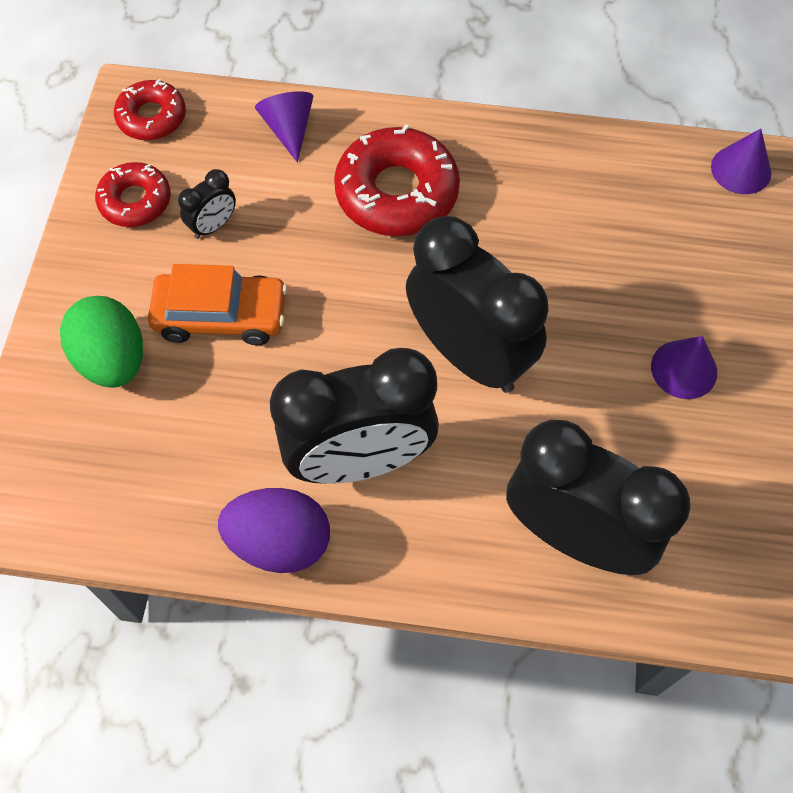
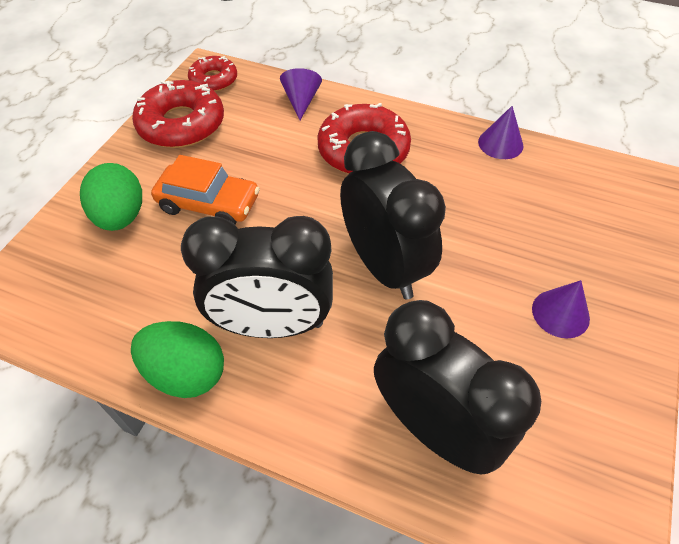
camera: 15 degrees right, 10 degrees down
(135, 201) = (181, 124): red donut -> red donut, size x1.68
(213, 226) = (227, 147): black clock -> none
(280, 542) = (186, 373): purple egg -> green egg
(741, 169) = (633, 180): purple cone -> purple cone (500, 143)

